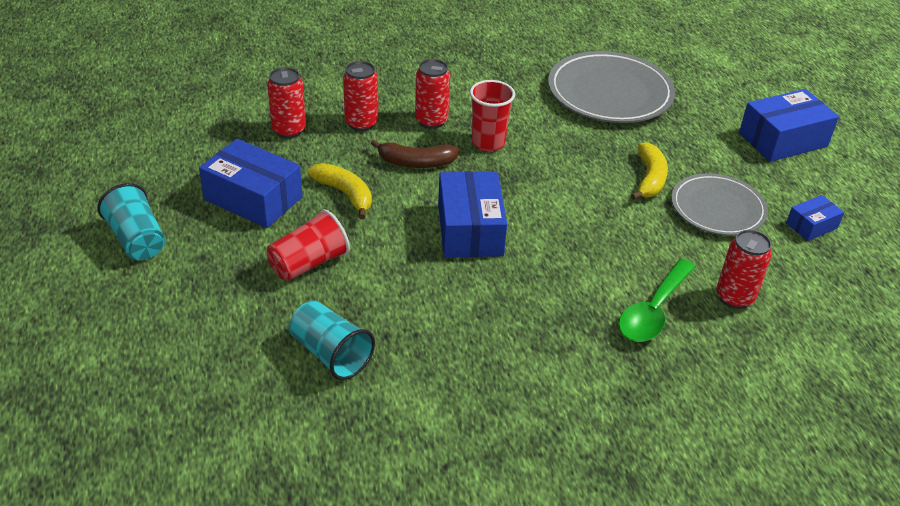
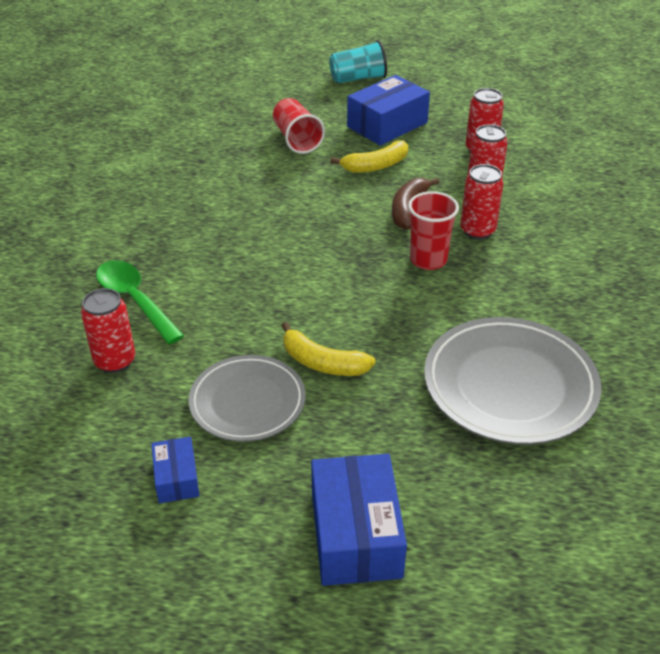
camera: 110 degrees right, 0 degrees up
(331, 354) = (198, 137): turquoise cup -> none
(470, 229) = (298, 221): blue box -> none

